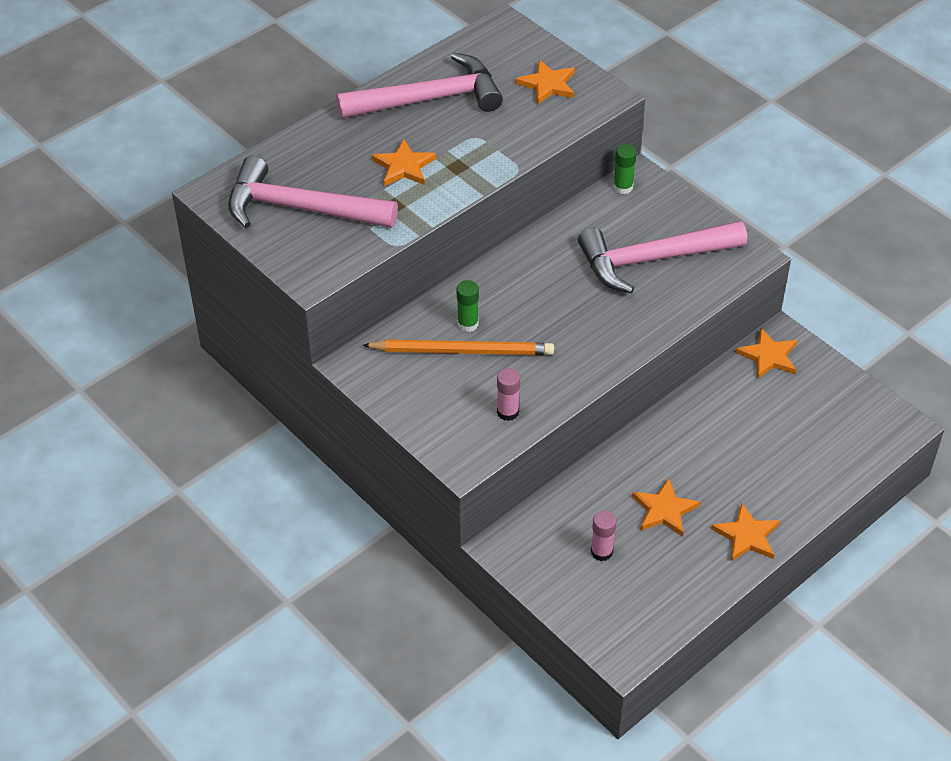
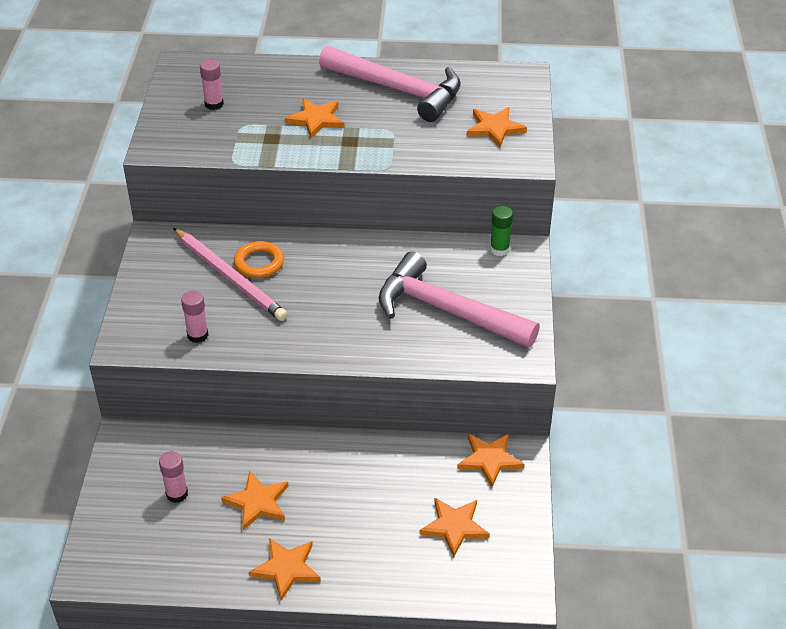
camera: 45 degrees right, 5 degrees down
(300, 208) = (214, 104): pink hammer -> pink glue stick
(462, 351) = (230, 277): orange pencil -> pink pencil
(467, 324) = (259, 263): green glue stick -> orange ring
(808, 418) = (454, 526): none -> orange star

